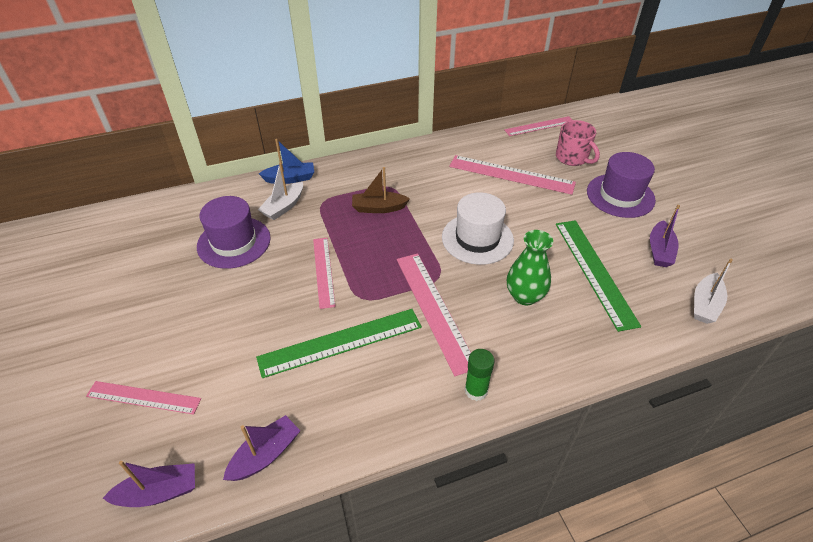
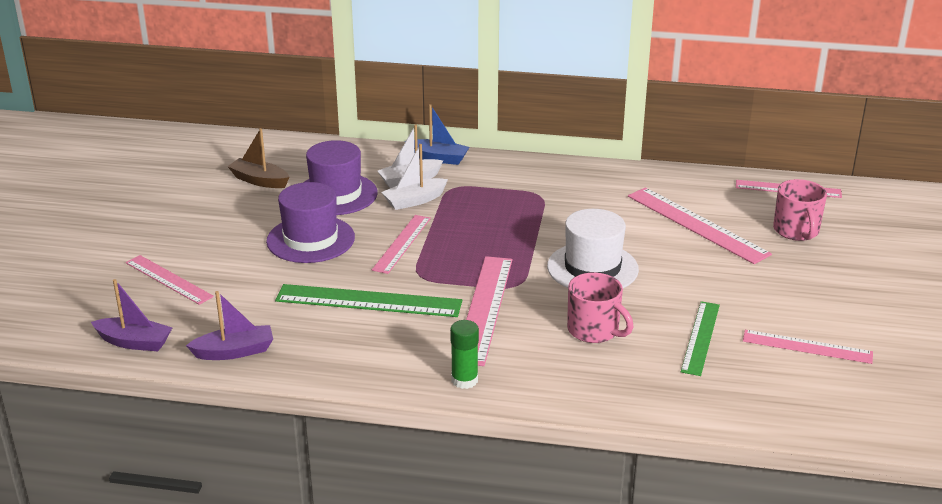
camera: 30 degrees right, 15 degrees down
(378, 208) = (508, 210): brown boat -> brown boat (259, 180)
(525, 296) = (594, 330): green vase -> pink mug
(594, 271) = (700, 337): green ruler -> green ruler, size x0.65
(620, 195) = (817, 284): purple hat -> purple hat (310, 239)
(659, 251) = (807, 347): purple boat -> pink ruler
(705, 305) = (806, 409): white boat -> white boat (414, 200)

